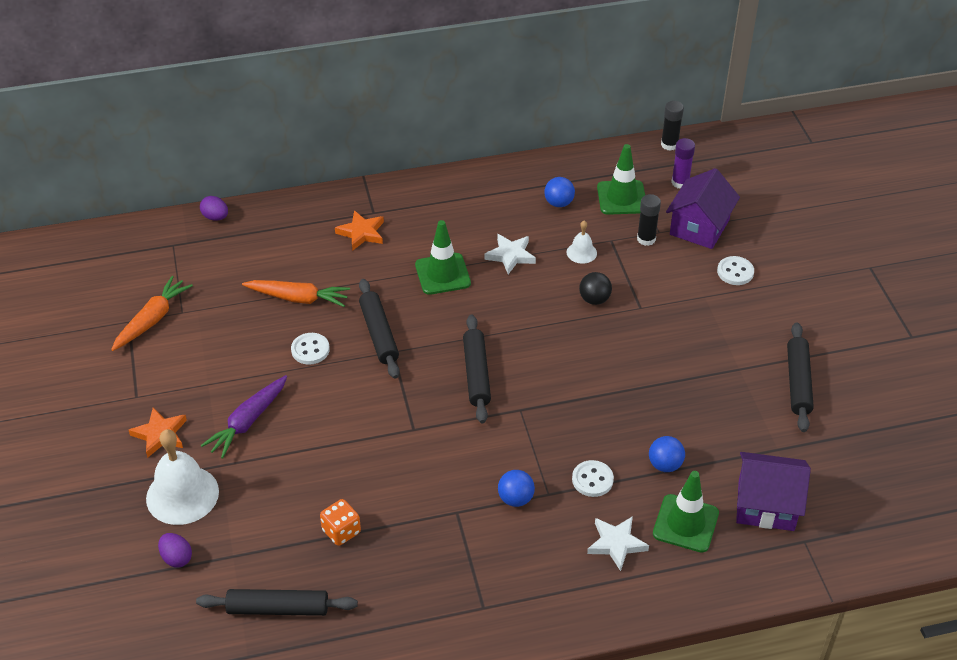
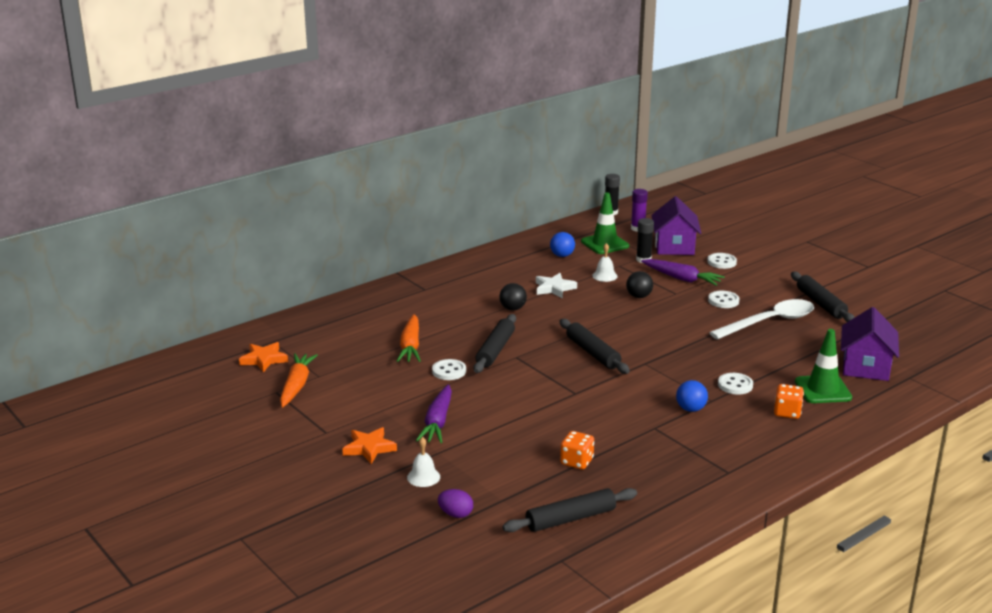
camera: 25 degrees left, 20 degrees down
(182, 495) = (423, 477): white bell -> white bell, size x0.49
(215, 217) = (295, 318): purple egg -> none
(298, 298) = (410, 346): orange carrot -> orange carrot turned 105 degrees clockwise
(361, 233) = (426, 301): orange star -> orange star (264, 359)
(379, 334) = (495, 350): black rolling pin -> black rolling pin turned 60 degrees clockwise
(442, 274) = (512, 308): green traffic cone -> black ball
(616, 544) = (787, 412): white star -> orange dice
(665, 465) = (777, 365): blue ball -> none
(666, 285) = (682, 279): none -> purple carrot
(685, 339) = (723, 301): none -> white button
(712, 392) = (769, 322): none -> white spoon
(766, 505) = (865, 367): purple house -> purple house turned 60 degrees counterclockwise

